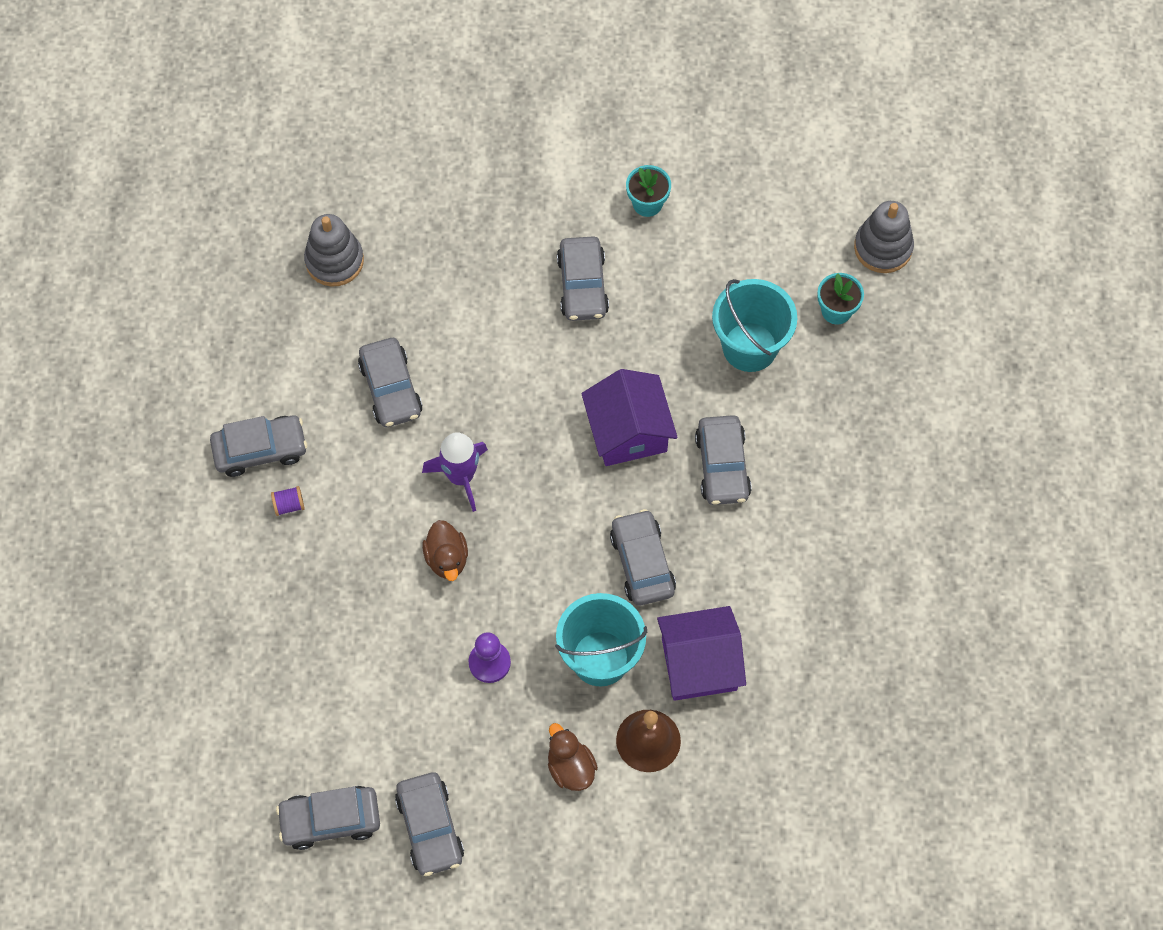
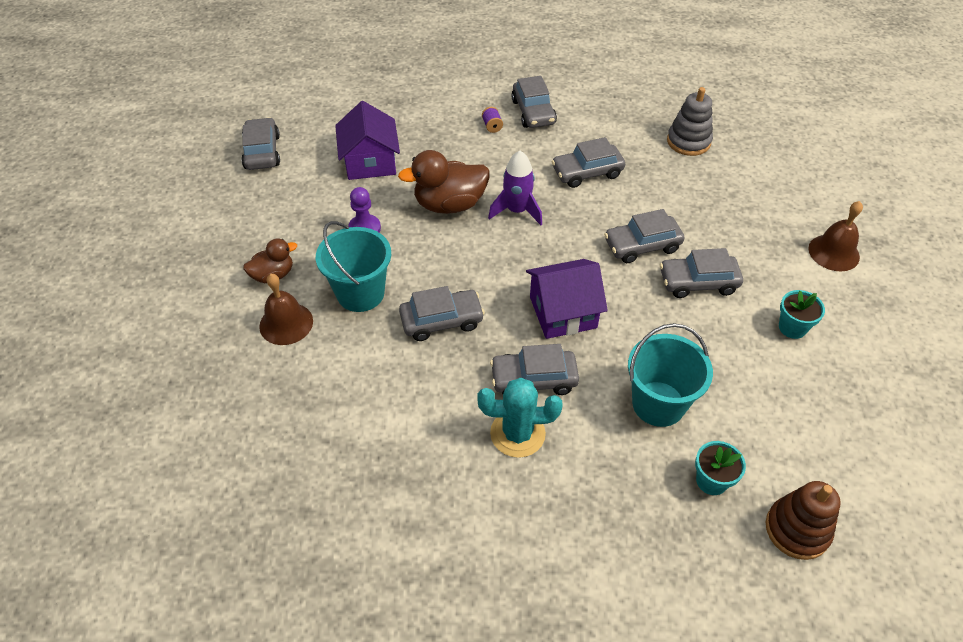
camera: 90 degrees right, 15 degrees down
(430, 828) = (245, 199): grey car -> grey car (642, 245)
(447, 558) = (449, 204): brown duck -> brown duck, size x1.70
(537, 139) = (834, 252): none -> brown bell
(699, 664) = (347, 359): purple house -> purple house (370, 162)
(791, 484) = (517, 433): none -> turquoise cactus
(883, 248) = (797, 529): grey stacking toy -> brown stacking toy

